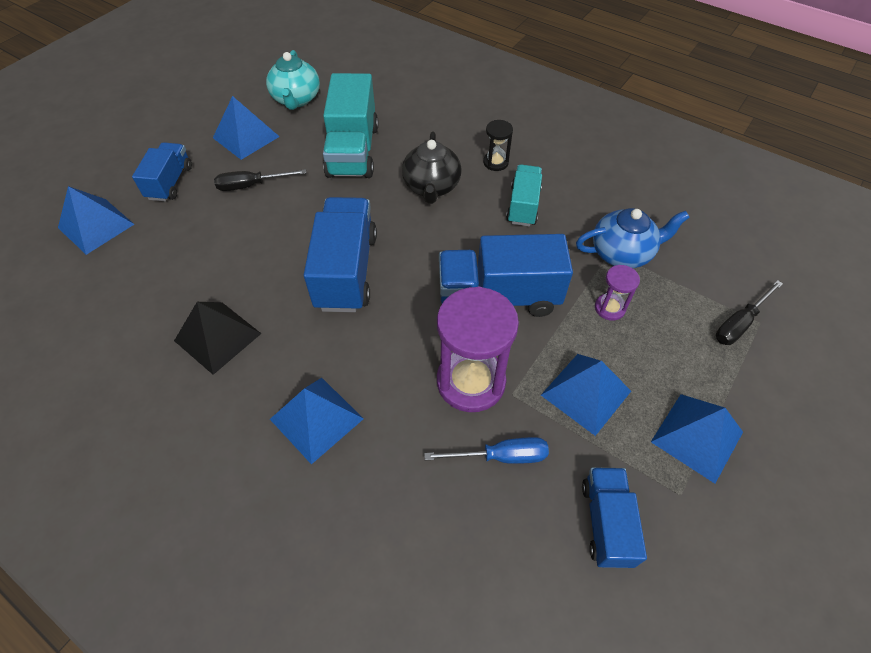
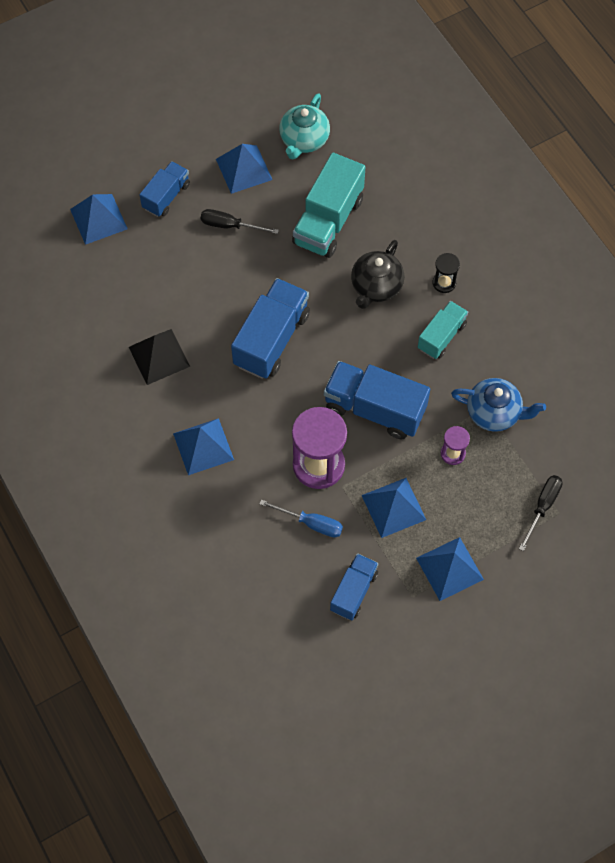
camera: 25 degrees right, 10 degrees up
(739, 323) = (542, 507): black screwdriver -> black screwdriver turned 135 degrees clockwise

